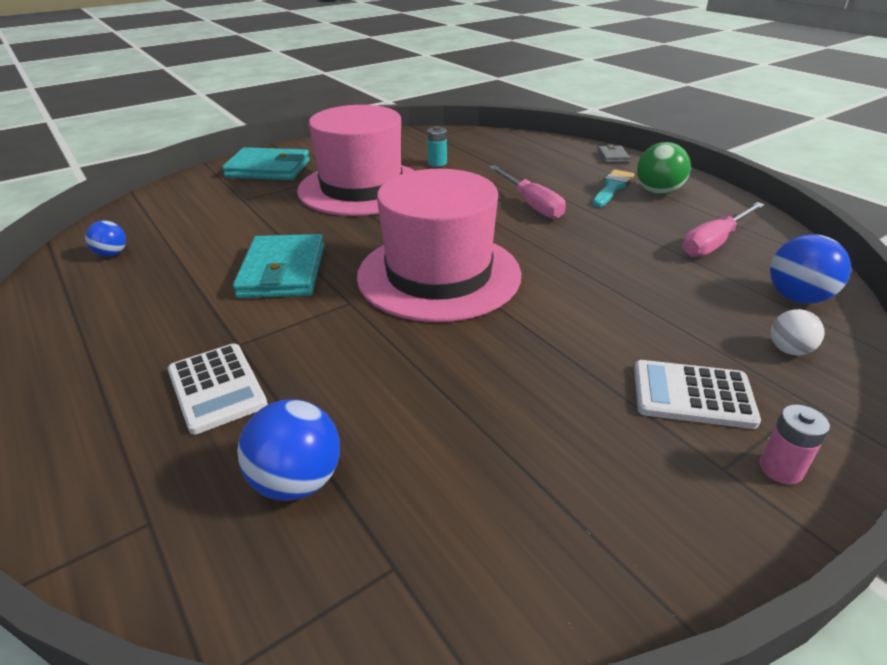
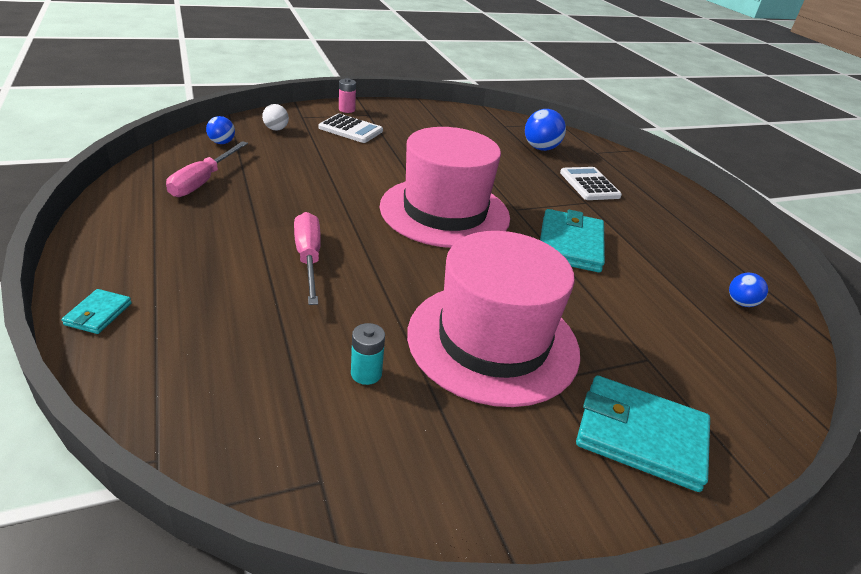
camera: 170 degrees left, 0 degrees up
(612, 156) = (98, 314): grey wallet -> turquoise wallet
(612, 187) = (190, 258): turquoise brush -> none
(658, 192) = (155, 238): green ball -> none
(714, 242) = (203, 181): pink screwdriver -> pink screwdriver turned 135 degrees clockwise
(797, 297) = (222, 143): blue ball -> blue ball, size x0.60

